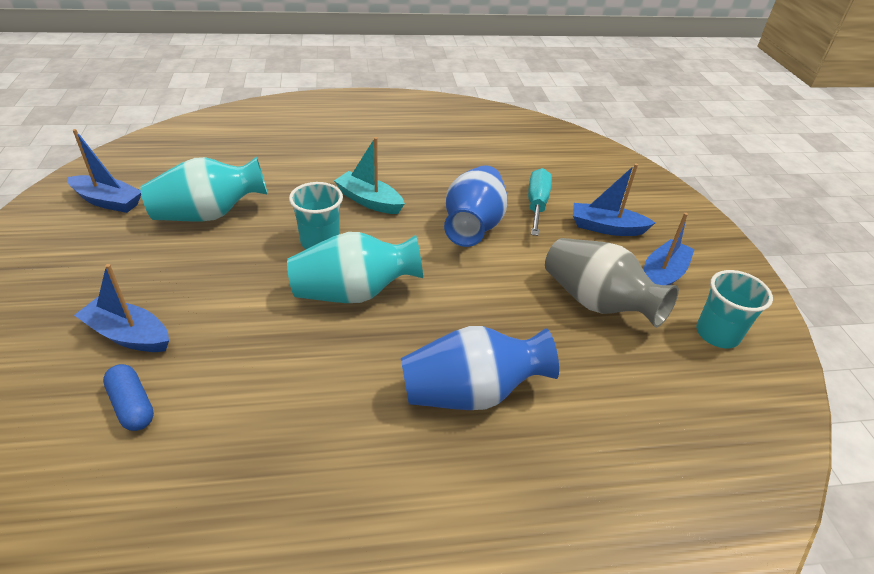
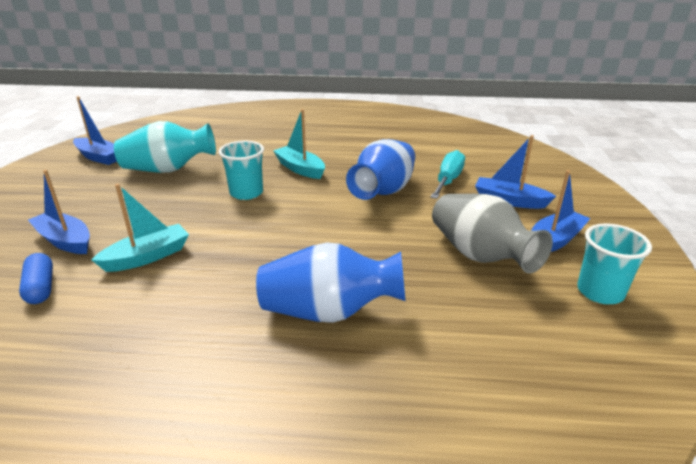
camera: 15 degrees right, 10 degrees down
(242, 346) = (147, 257): none -> turquoise boat
(354, 293) = (258, 229): turquoise vase -> none

